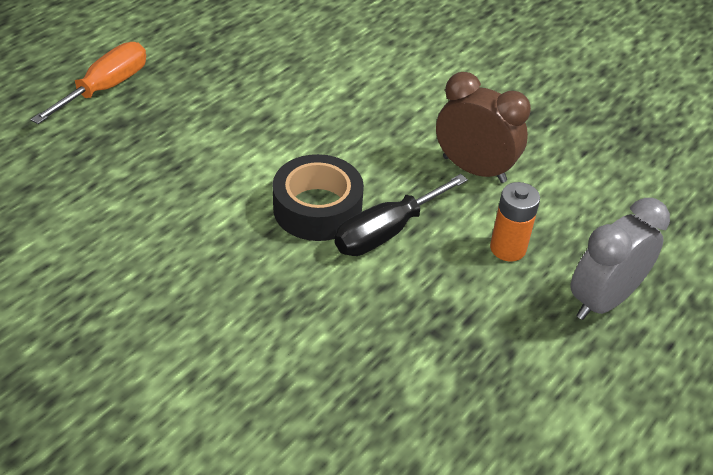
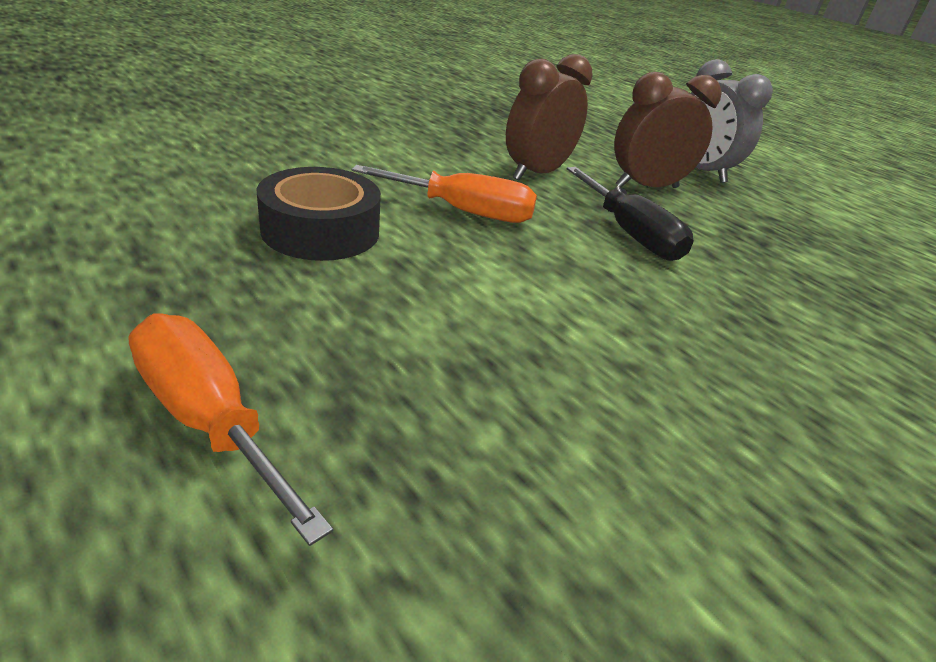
camera: 80 degrees left, 10 degrees down
(317, 208) = (592, 264): black tape -> black tape (320, 230)
(359, 135) = (464, 212): none -> orange screwdriver
(508, 248) = (646, 187): orange battery -> brown clock

